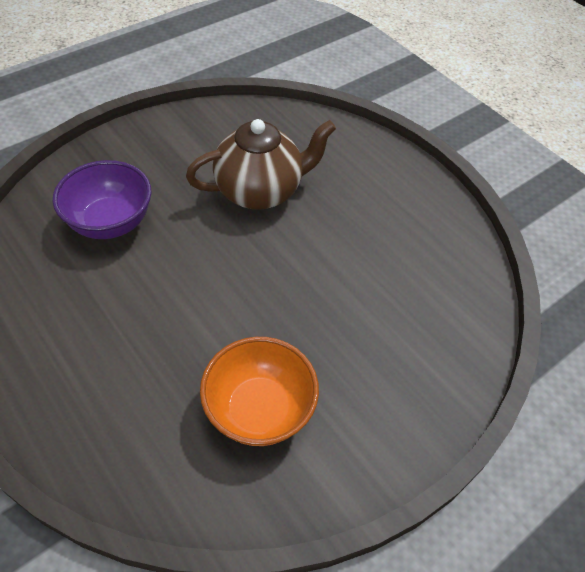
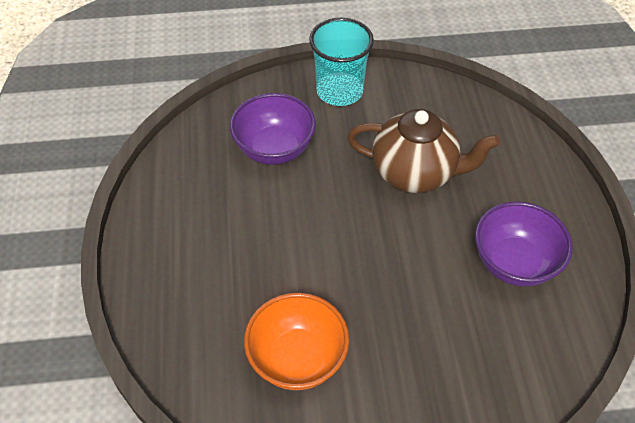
camera: 35 degrees right, 0 degrees up
(143, 145) = (339, 91): none -> turquoise cup
(392, 231) = (514, 263): none -> purple bowl

